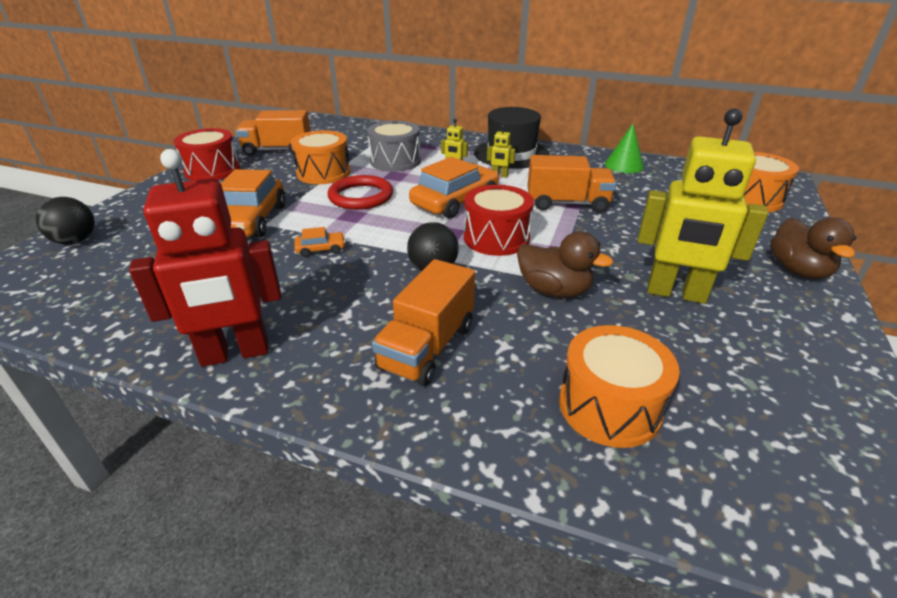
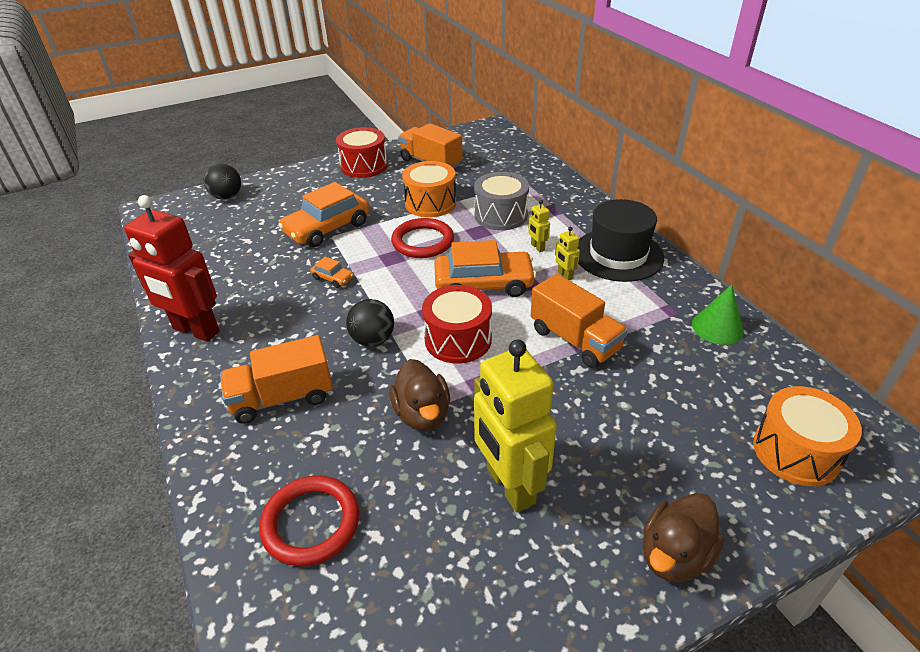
camera: 45 degrees right, 5 degrees up
(609, 406) = (311, 523): orange drum -> red ring

